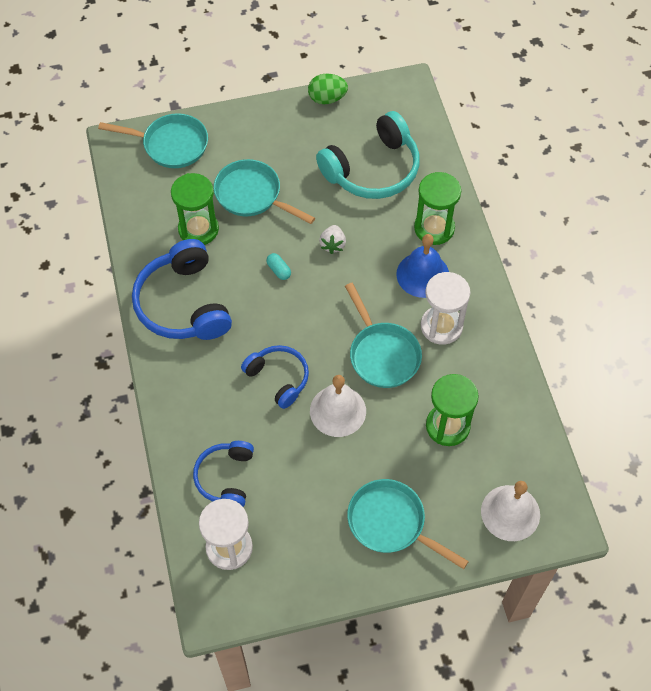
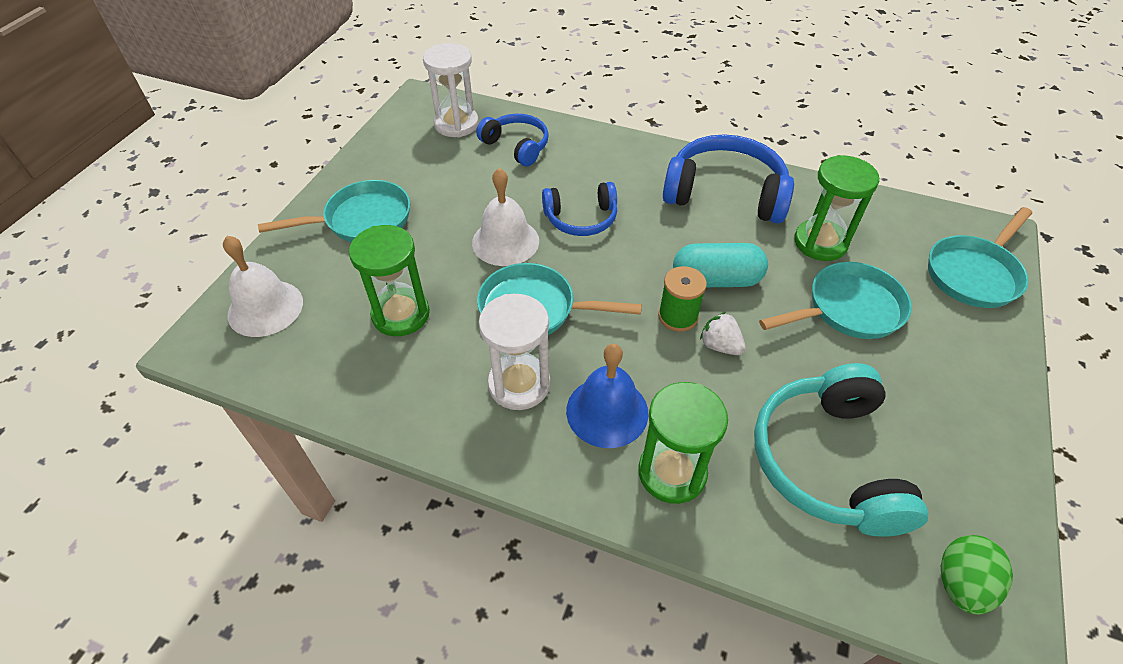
camera: 125 degrees right, 10 degrees down
(279, 270) = (716, 280): turquoise capsule -> turquoise capsule, size x2.15
(326, 275) = (678, 316): none -> green spool
(327, 98) = (1010, 484): green egg -> green egg (960, 584)

